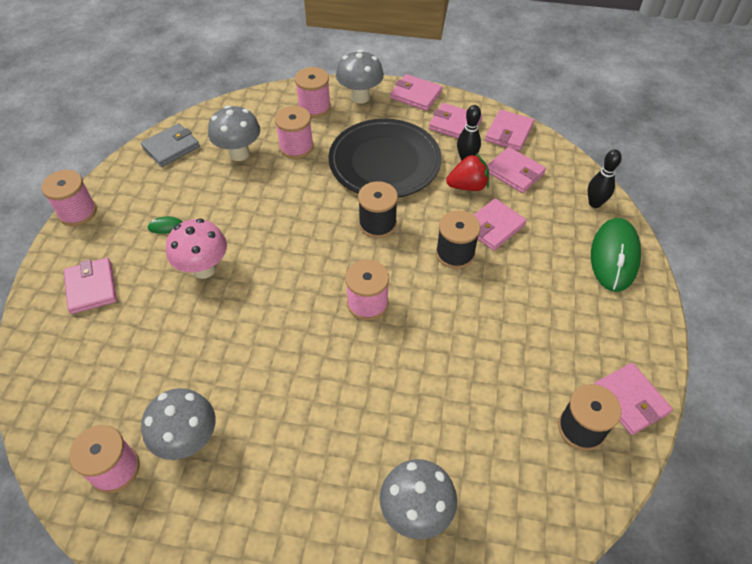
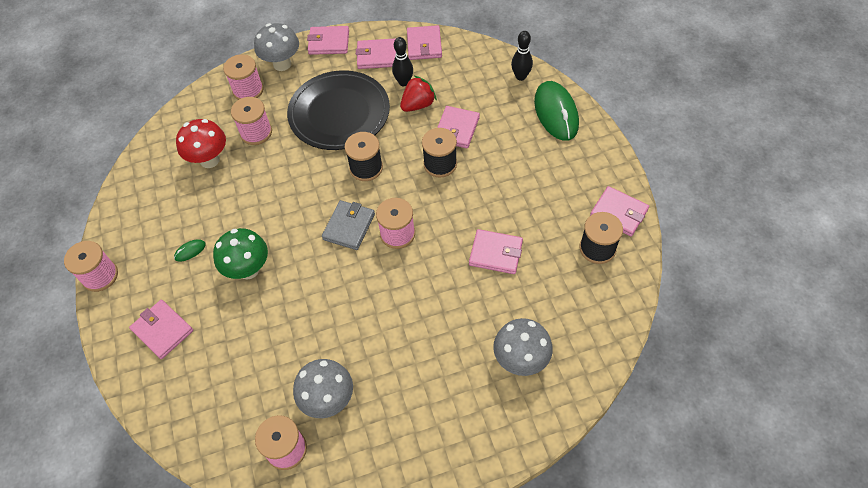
camera: 25 degrees left, 5 degrees up
(171, 147) = (143, 181): grey wallet -> grey wallet (349, 226)
(204, 269) = (248, 269): pink mushroom -> green mushroom
(239, 153) = (209, 160): grey mushroom -> red mushroom
(514, 172) = (447, 77): pink wallet -> pink wallet (496, 253)

